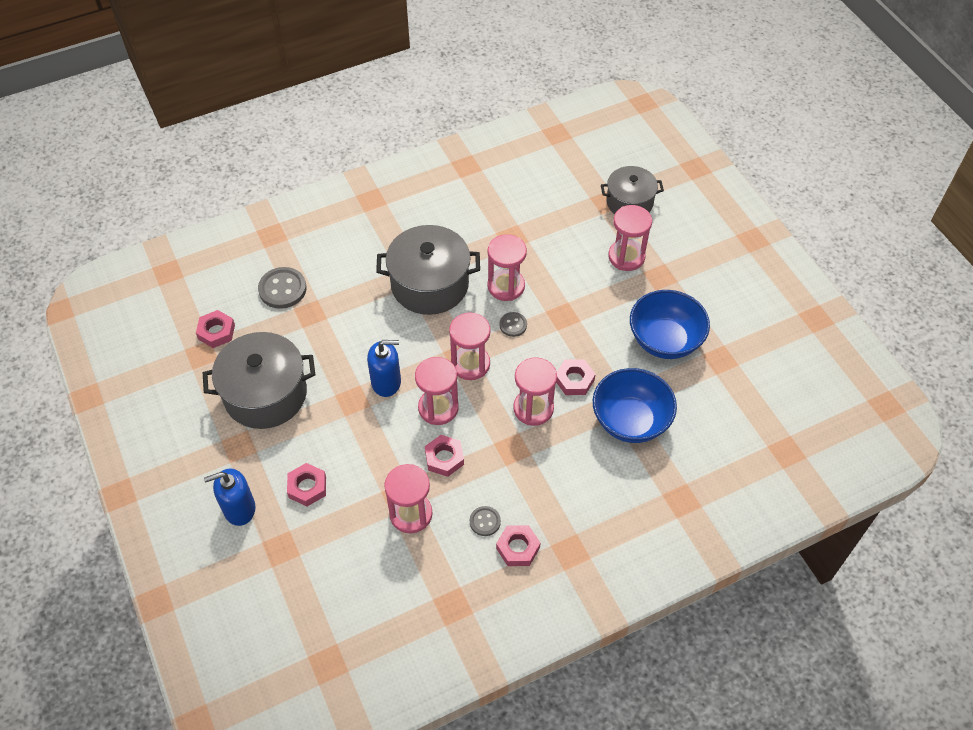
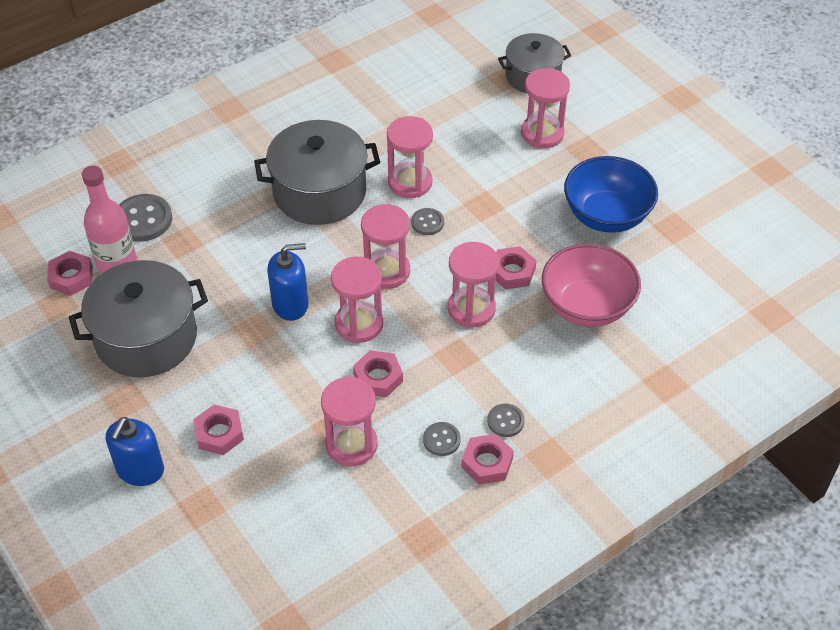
camera: 10 degrees left, 5 degrees down
(239, 508) = (140, 470): blue soap dispenser -> blue soap dispenser turned 45 degrees counterclockwise
(254, 324) = (116, 262): none -> pink bottle
(541, 513) = (505, 421): none -> grey button
(630, 421) = (587, 306): blue bowl -> pink bowl

